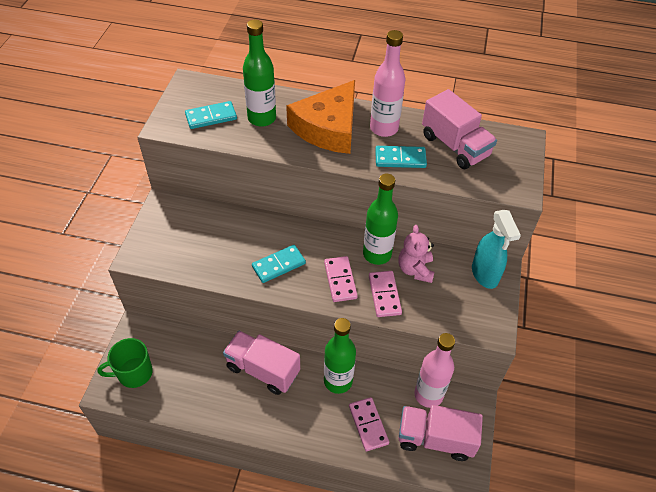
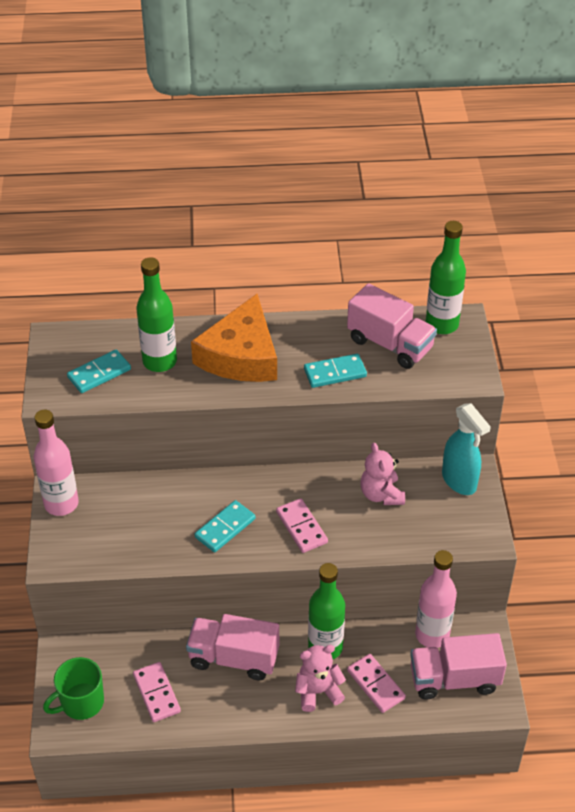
camera: 15 degrees left, 5 degrees down
(319, 417) = (318, 691): none -> pink teddy bear
(377, 254) = (332, 488): green bottle -> green bottle (441, 324)
(384, 128) = (304, 342): pink bottle -> pink bottle (61, 504)
(384, 295) = (356, 531): pink domino -> pink domino (156, 693)

